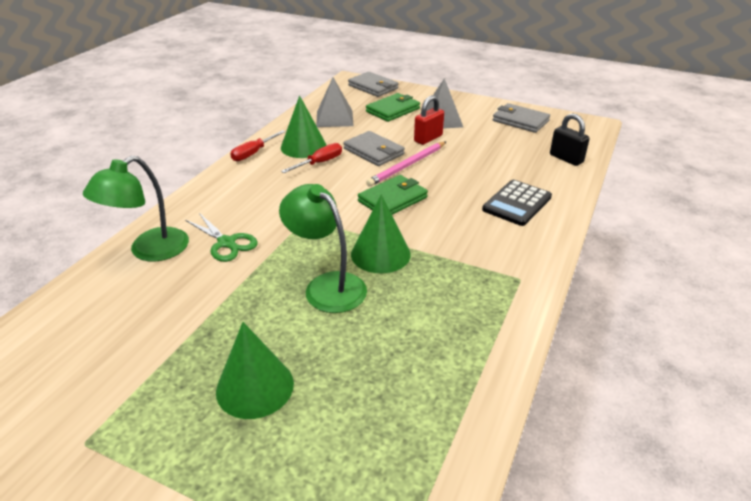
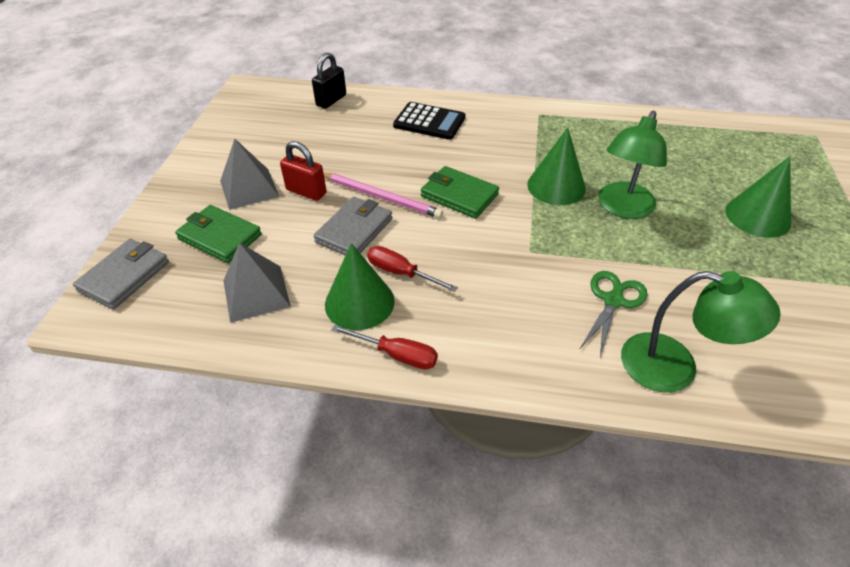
camera: 105 degrees left, 10 degrees up
(520, 121) = (244, 131): grey wallet -> none

